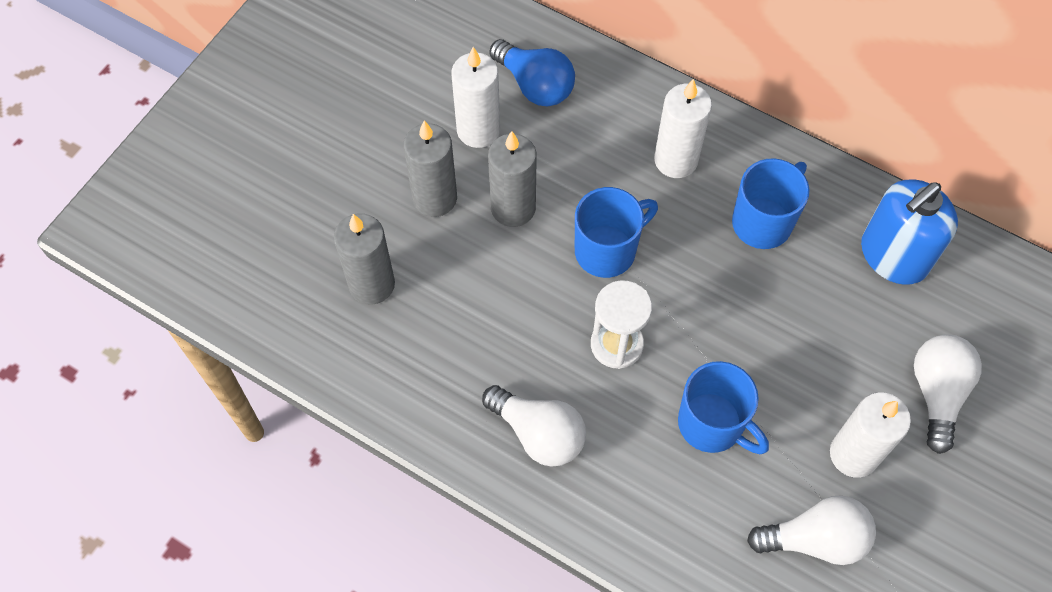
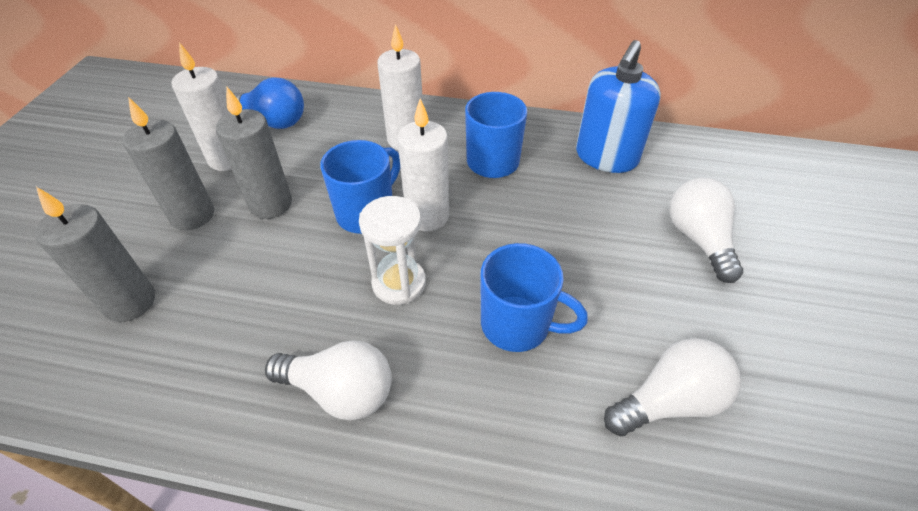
camera: 20 degrees left, 15 degrees down
(853, 454) = (659, 309): white candle -> white candle (427, 216)

